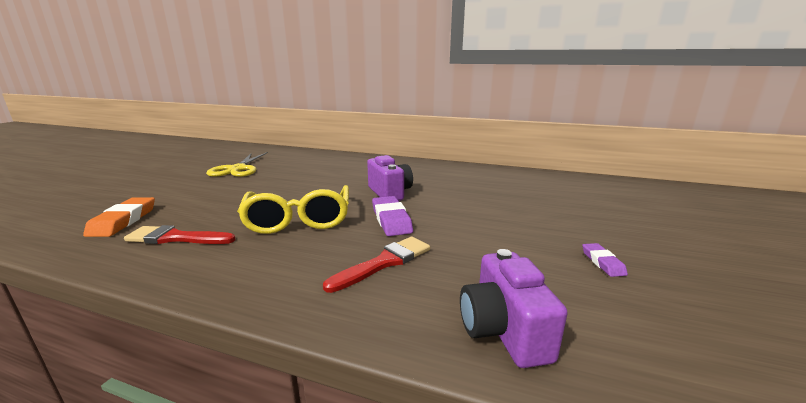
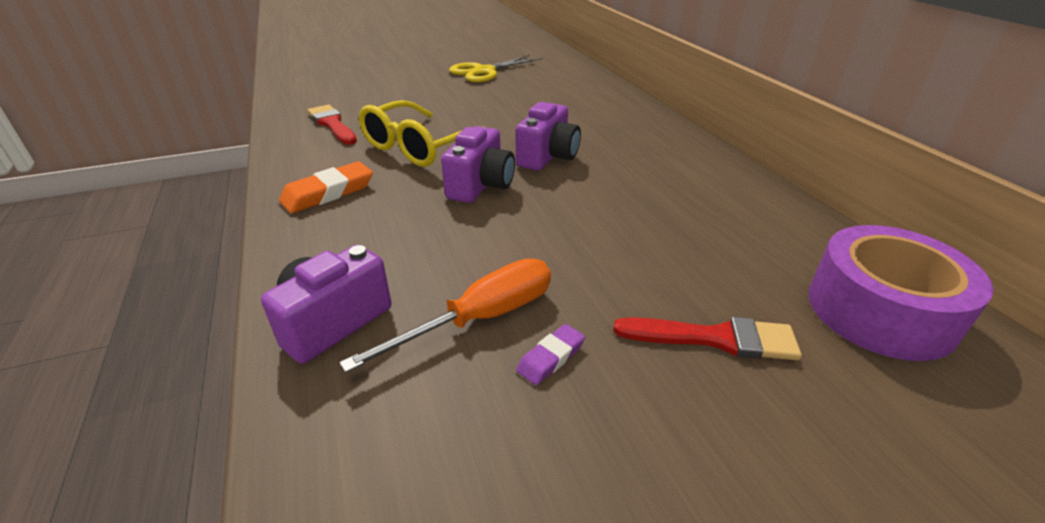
camera: 50 degrees right, 15 degrees up
(123, 221) = (335, 95): orange eraser -> orange eraser (328, 193)
(384, 262) = (389, 219): red brush -> red brush (715, 338)
(391, 220) = (481, 186): purple eraser -> purple camera
(548, 270) = (480, 319): none -> orange screwdriver
(609, 188) = (880, 311): none -> purple tape

